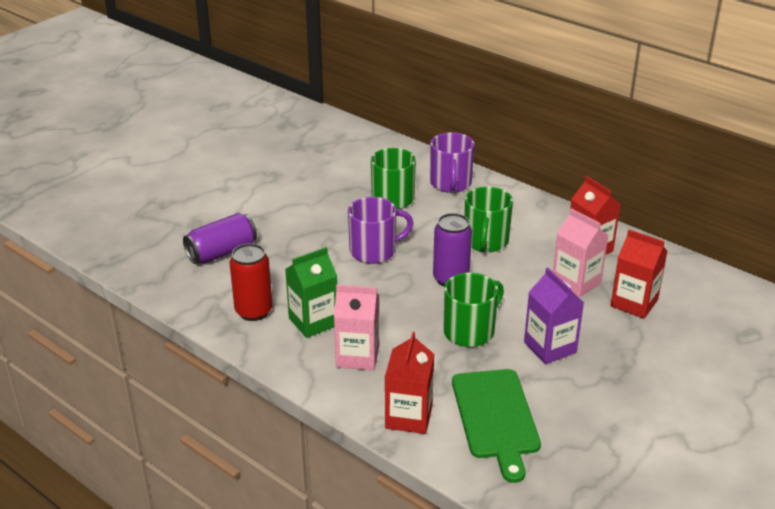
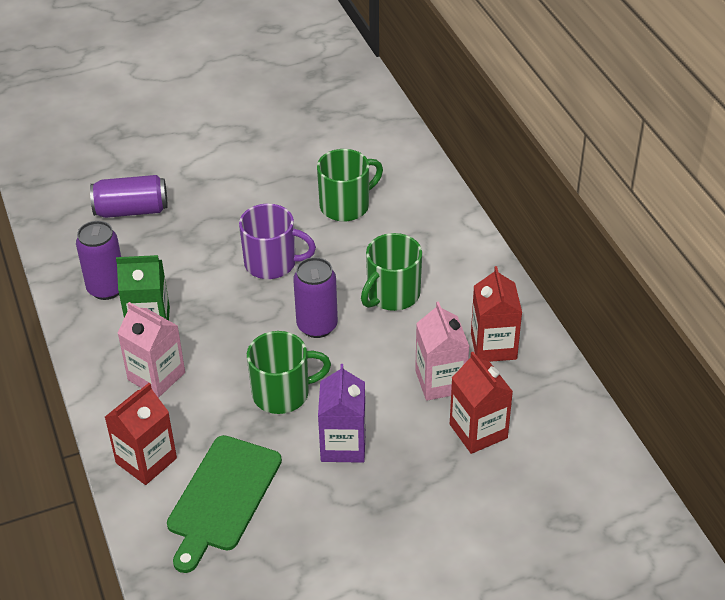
camera: 30 degrees right, 10 degrees up
(254, 311) = (106, 288): red can -> purple can
(450, 183) = (420, 208): purple mug -> none

